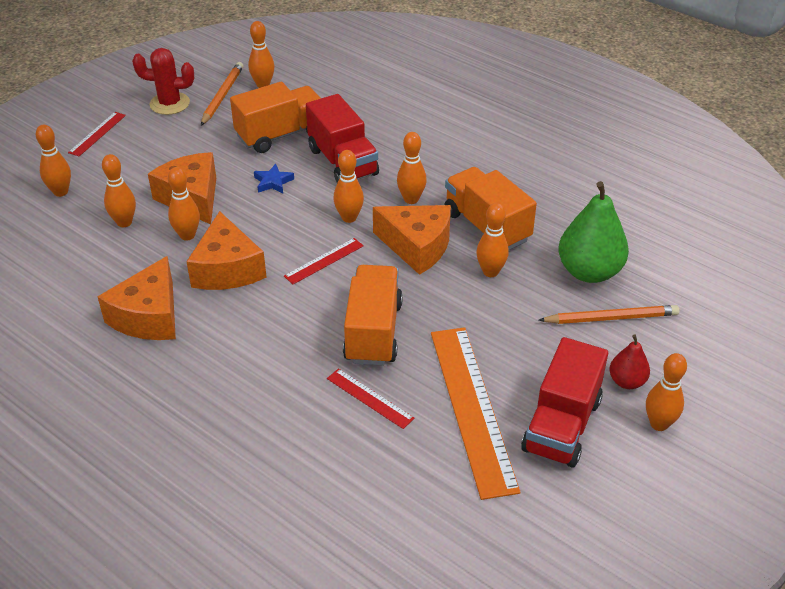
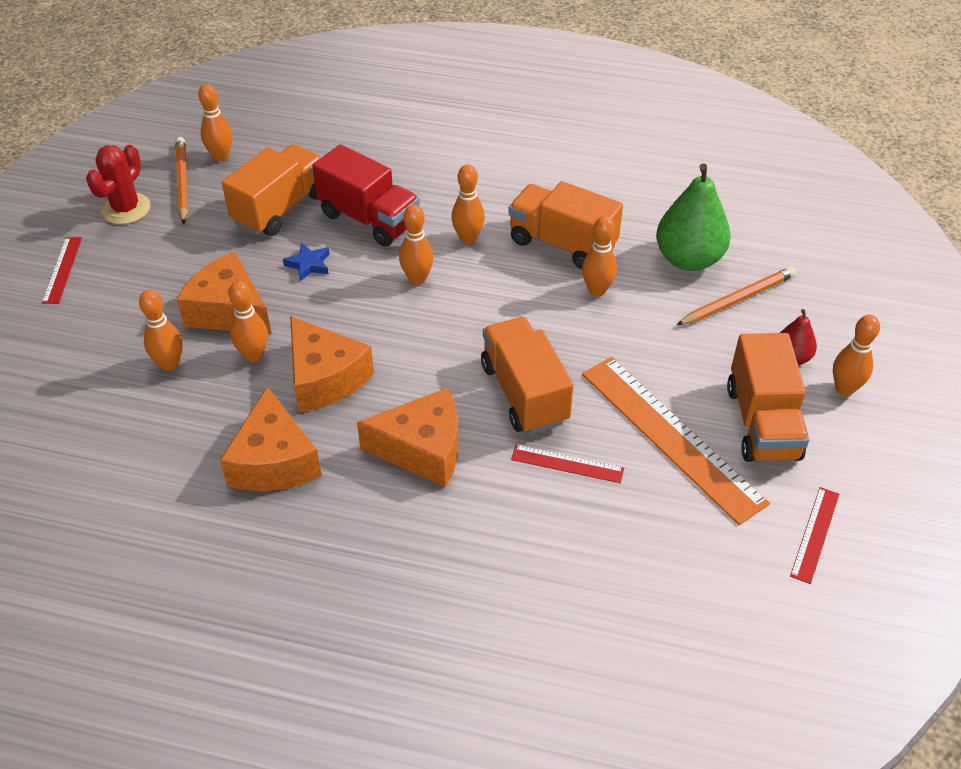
camera: 25 degrees left, 5 degrees up
(60, 192) = (66, 353): orange bowling pin -> none
(169, 104) = (126, 209): red cactus -> red cactus turned 45 degrees counterclockwise
(324, 261) = (423, 334): red ruler -> red ruler (815, 534)
(417, 246) = (507, 287): orange cheese -> orange cheese (422, 449)
(562, 425) = (762, 422): red truck -> orange truck

